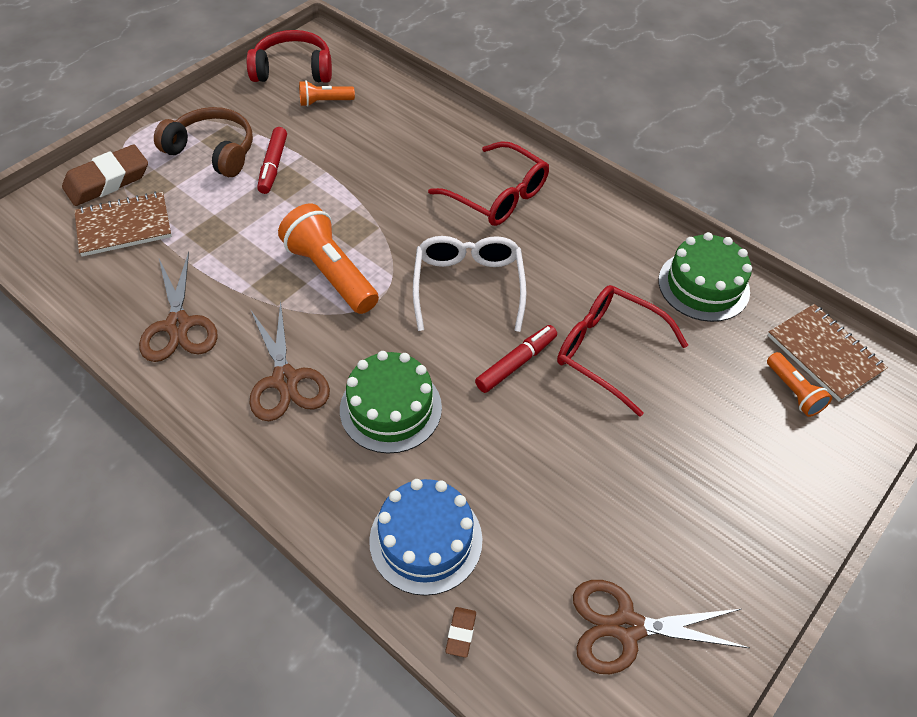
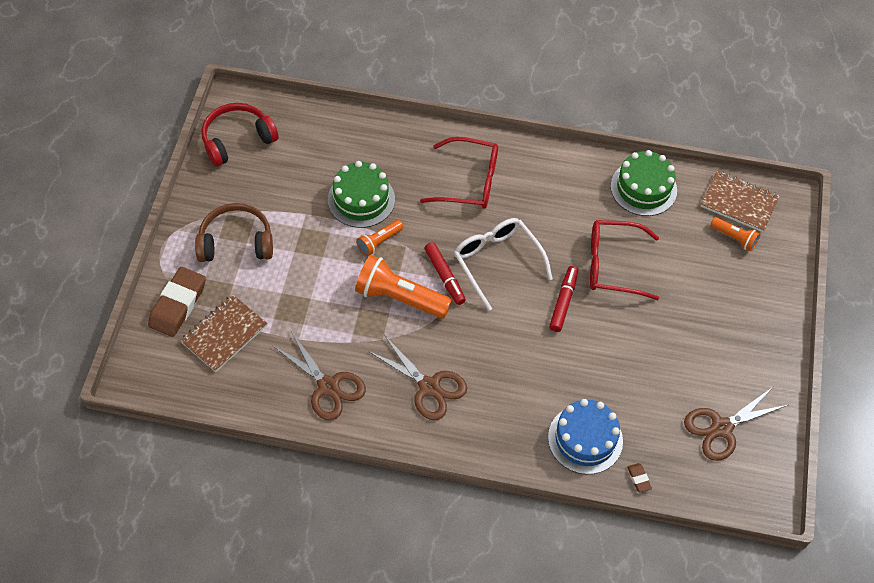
camera: 30 degrees left, 5 degrees up
(273, 166) = (291, 233): red marker -> red marker (444, 276)
(325, 102) = (285, 158): orange flashlight -> orange flashlight (379, 242)
(390, 408) = (508, 371): green cake -> green cake (361, 199)

